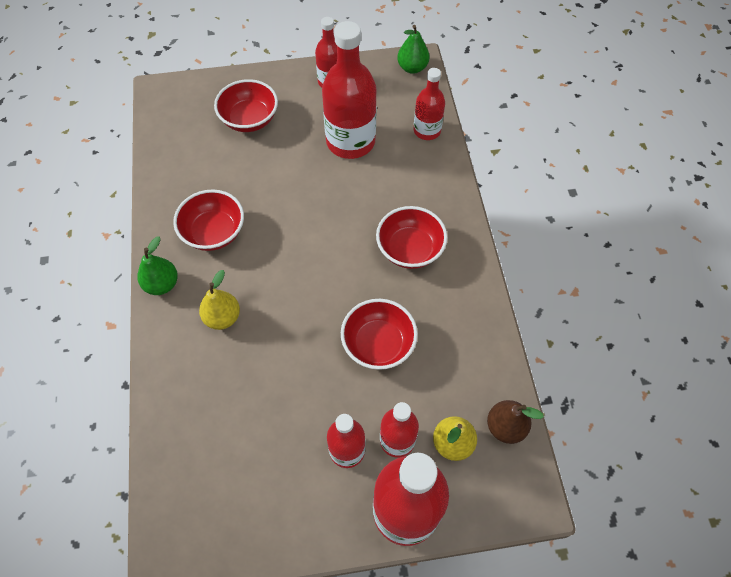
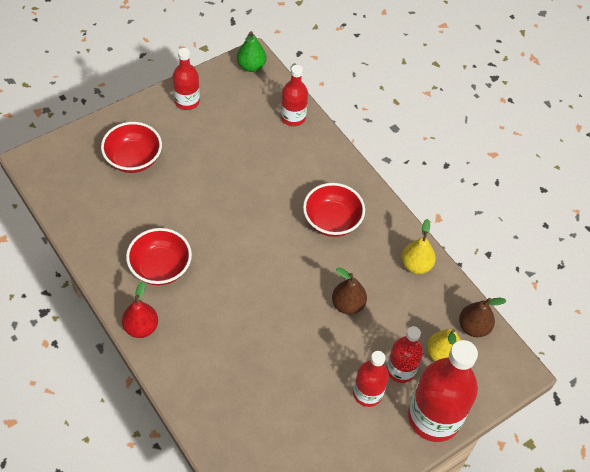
camera: 30 degrees left, 5 degrees down
(162, 284) = (141, 327): green pear -> red pear
(222, 317) = (210, 333): yellow pear -> yellow pear (416, 265)
(350, 141) = (234, 148): red bottle -> none
(378, 344) = (347, 304): red bowl -> brown pear

